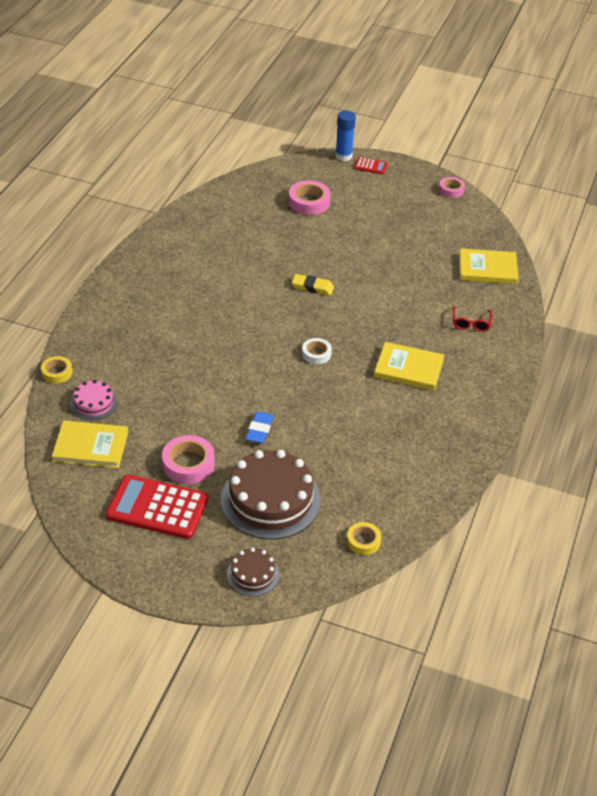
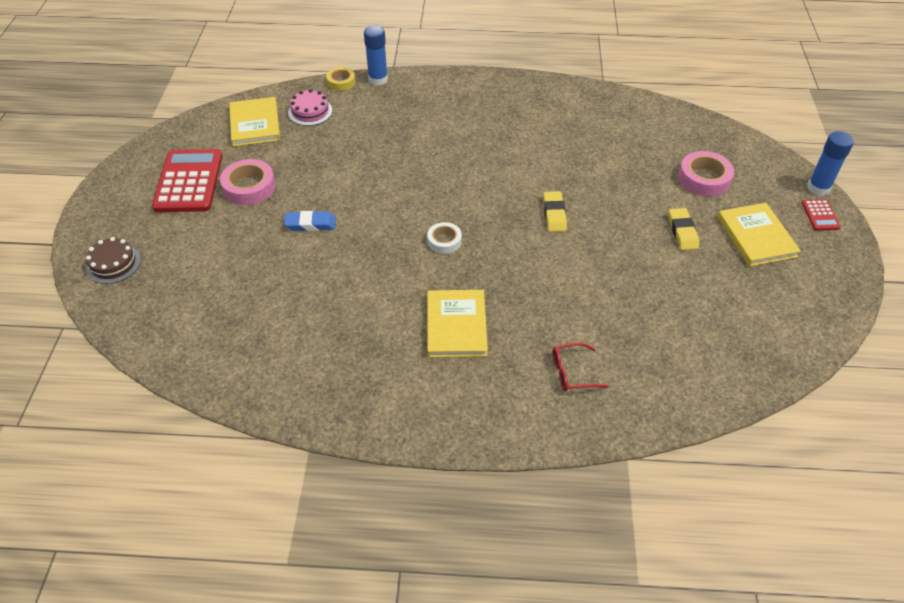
camera: 75 degrees right, 5 degrees up
(69, 346) = (378, 79): none -> blue glue stick
(270, 500) = (214, 254): brown cake -> none
(359, 231) = (682, 232): none -> yellow eraser
(363, 541) = (168, 339): yellow tape -> none
(451, 190) = (839, 302): pink tape -> none
(488, 269) = (696, 372): yellow book -> yellow book (756, 237)

